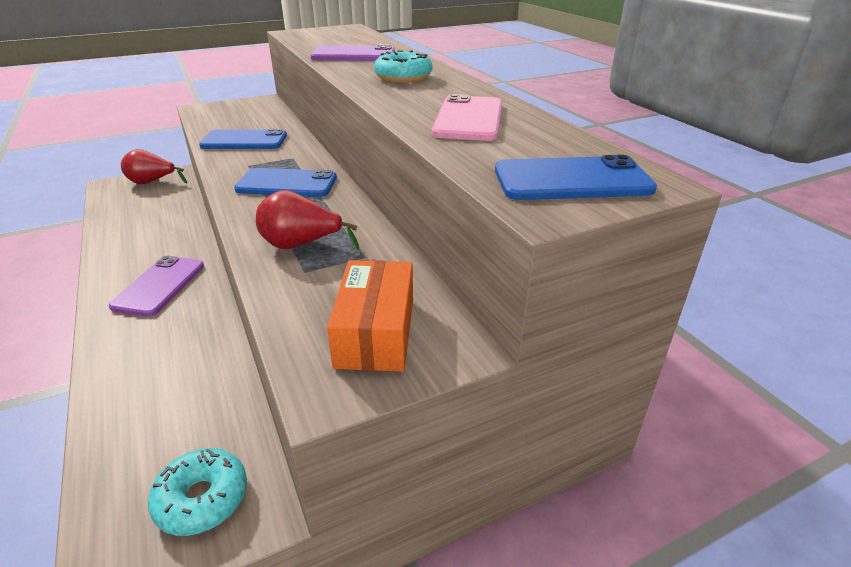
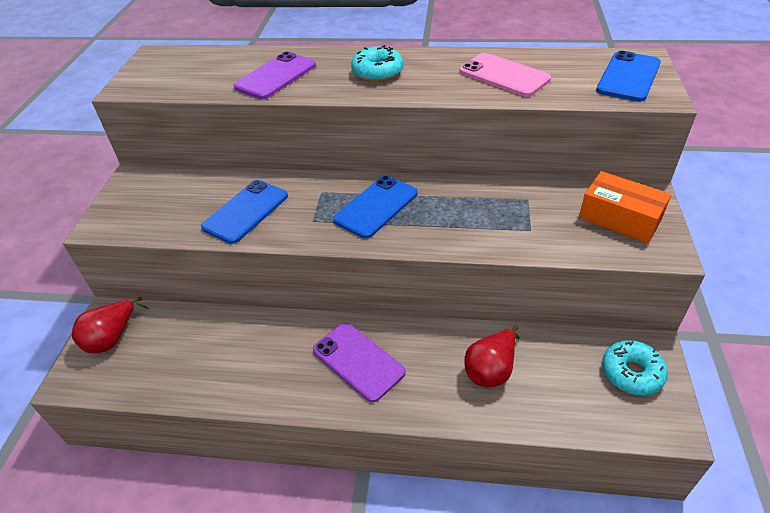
camera: 55 degrees left, 10 degrees up
(301, 245) = (492, 223): red pear -> red pear (491, 370)

